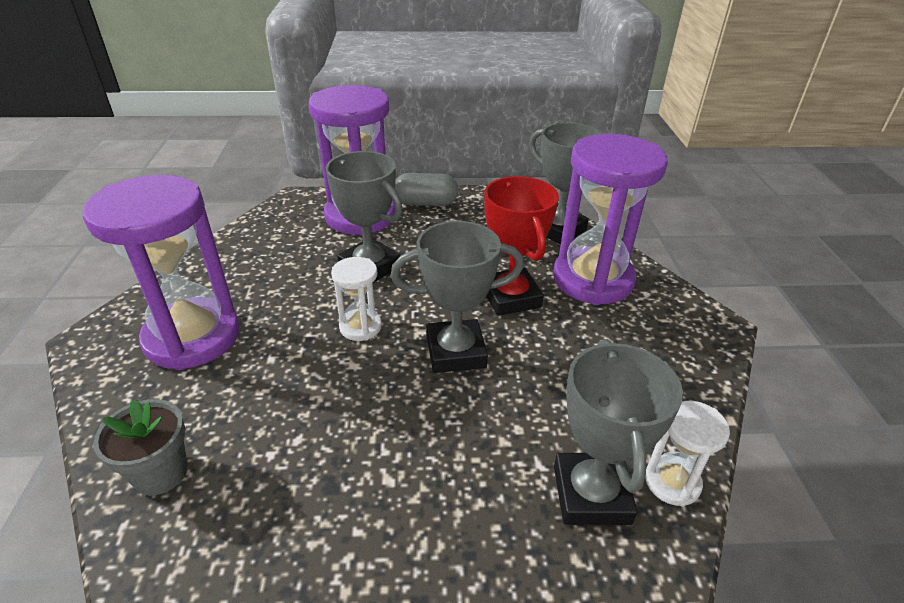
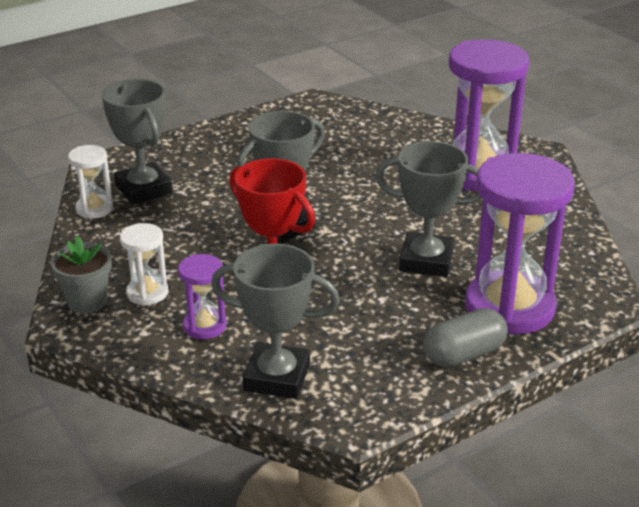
camera: 150 degrees right, 5 degrees down
(160, 473) = (387, 126): grey flower pot -> grey flower pot (87, 302)
(360, 327) = (372, 217): white hourglass -> white hourglass (147, 293)
(592, 280) = (204, 326): purple hourglass -> purple hourglass, size x0.47

